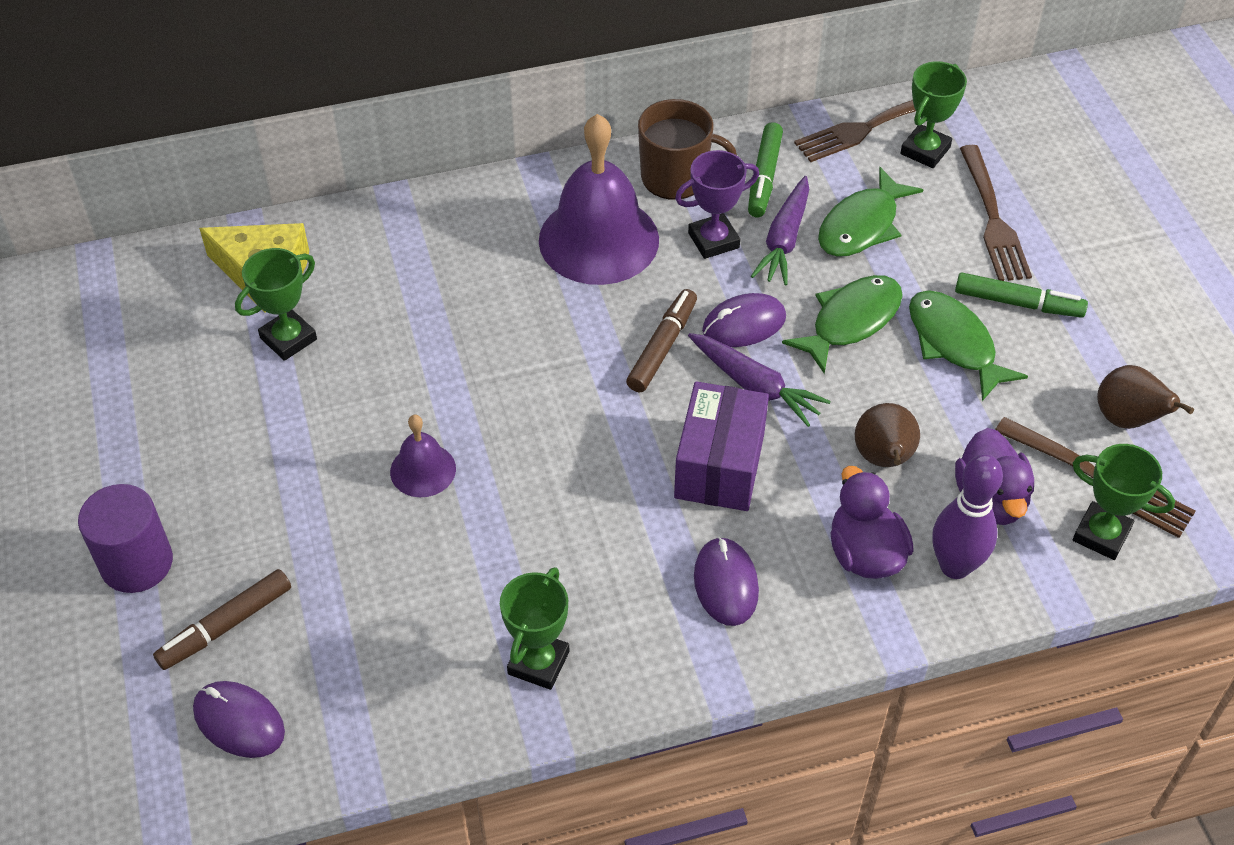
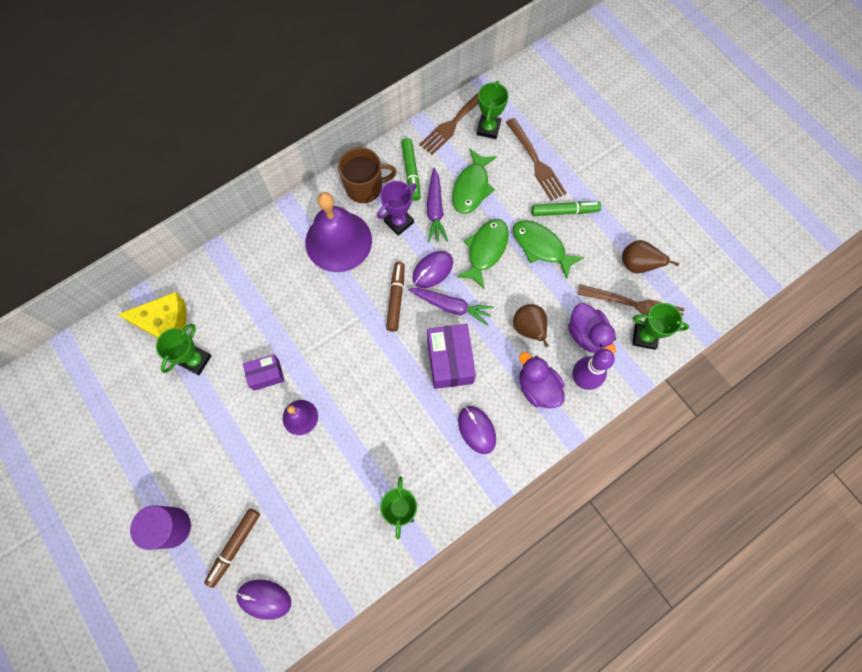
camera: 20 degrees left, 20 degrees up
(394, 393) = (266, 375): none -> purple box

